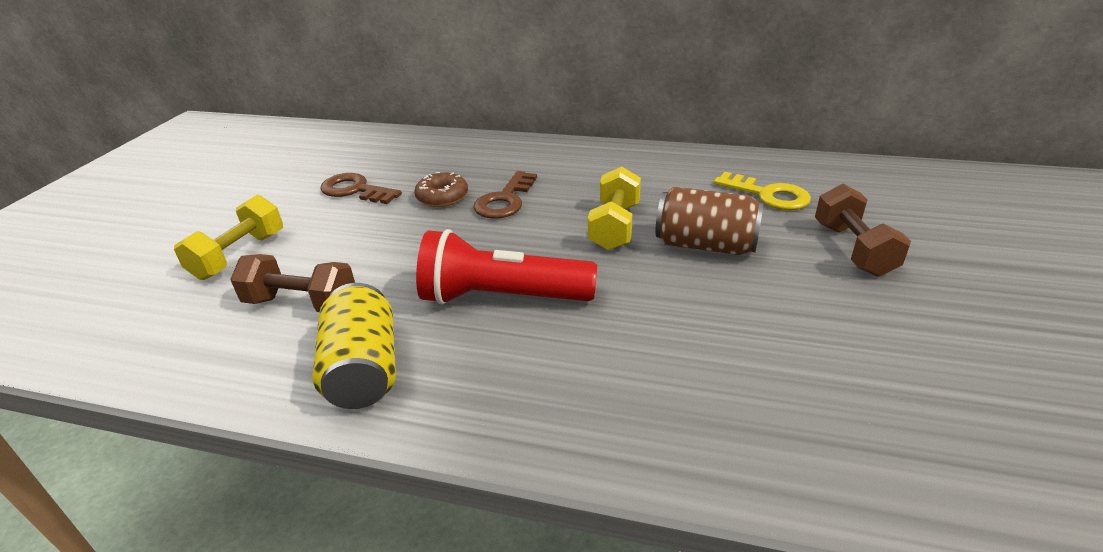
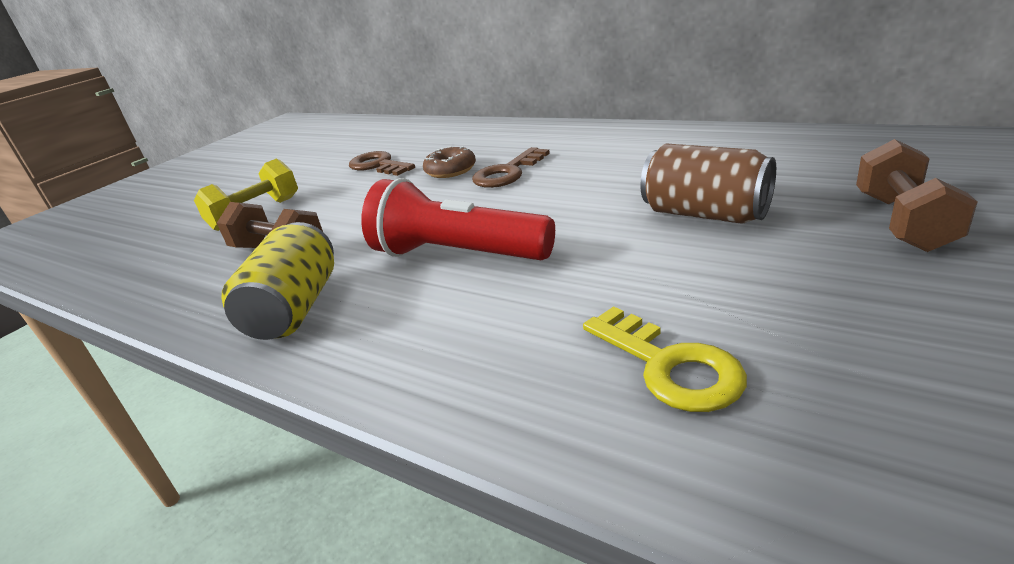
camera: 20 degrees right, 5 degrees down
(615, 227) = (609, 196): yellow dumbbell -> none
(768, 195) = (808, 167): yellow key -> yellow key (669, 366)

